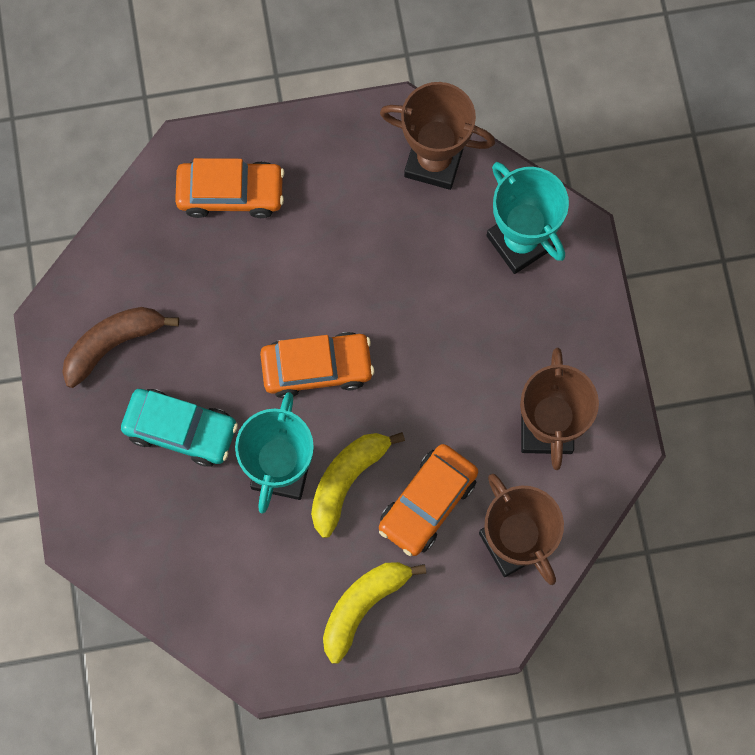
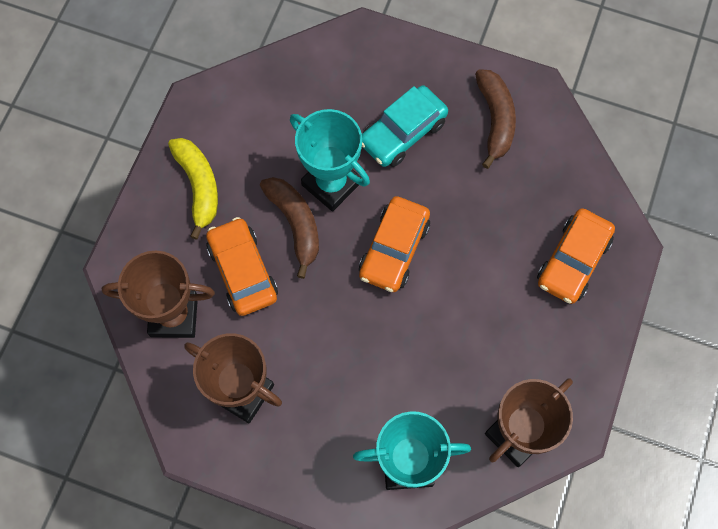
camera: 120 degrees right, 5 degrees down
(347, 480) = (295, 224): yellow banana -> brown banana

